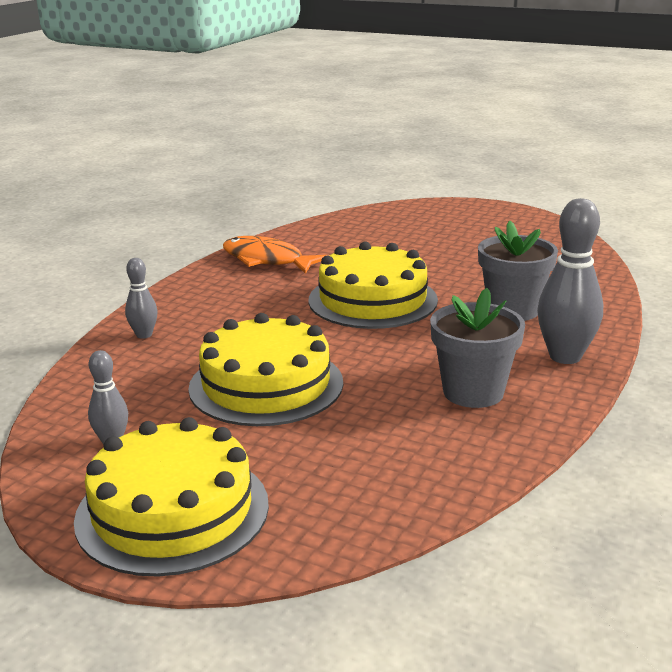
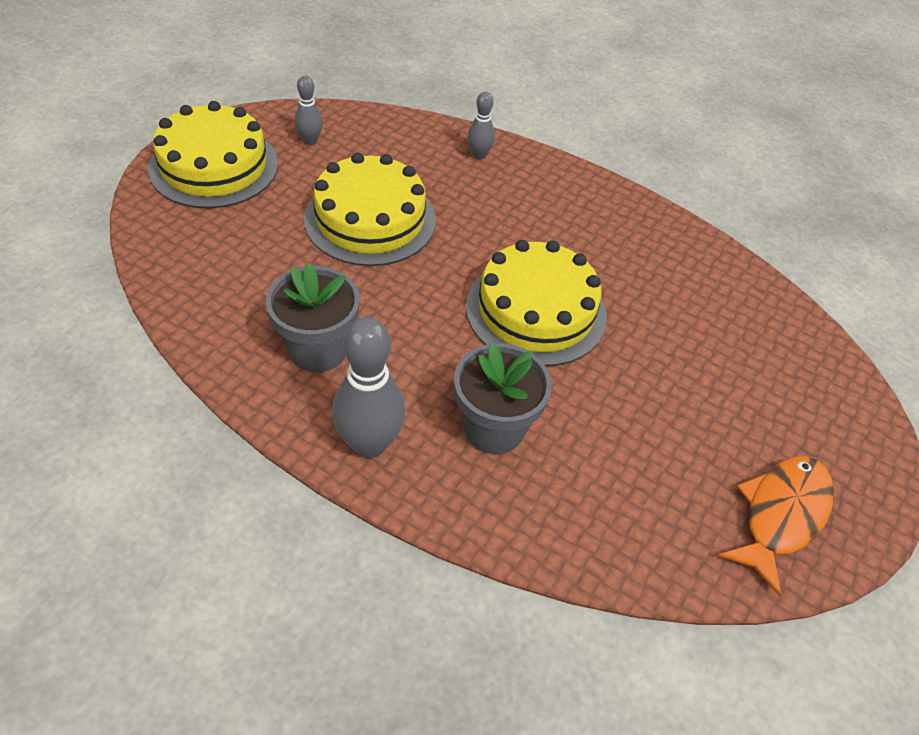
camera: 90 degrees right, 25 degrees up
(267, 260) = (651, 241): orange fish -> orange fish (781, 515)

